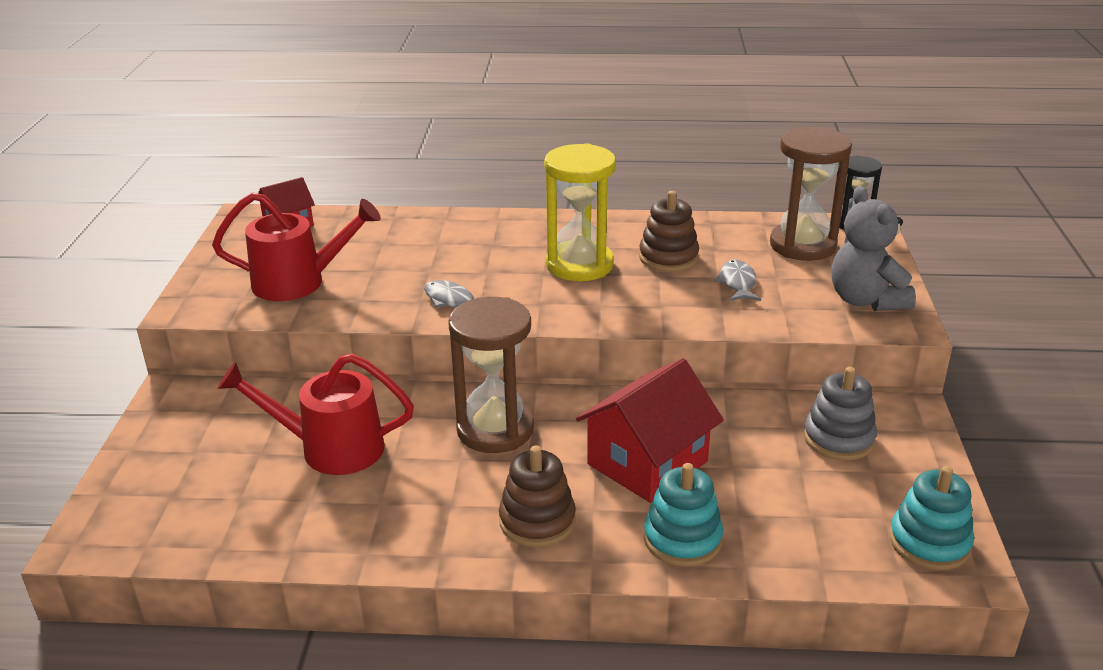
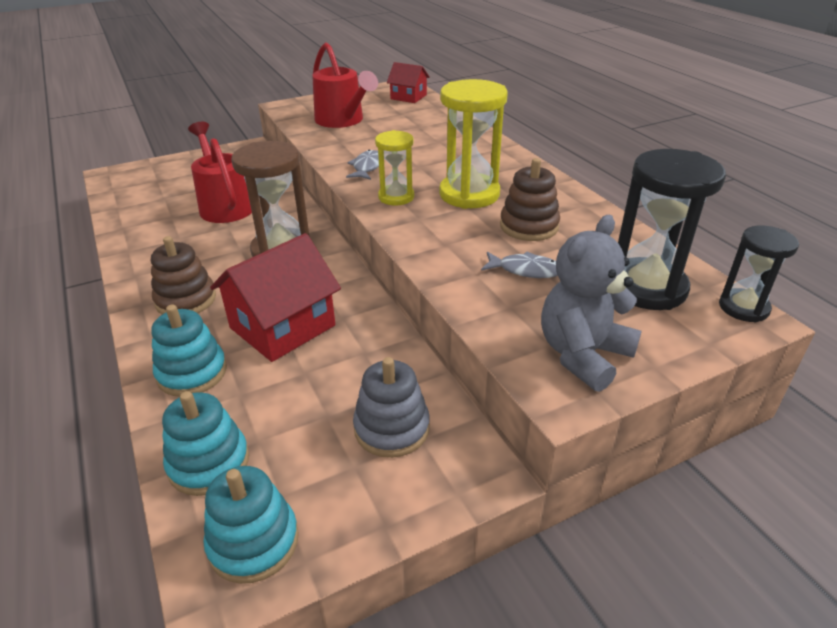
camera: 60 degrees right, 5 degrees up
(542, 303) = (396, 197): none -> yellow hourglass
(647, 462) = (283, 326): red house -> red house turned 60 degrees counterclockwise
(737, 283) = (525, 270): grey fish -> grey fish turned 45 degrees clockwise
(802, 245) = (647, 288): brown hourglass -> black hourglass
(825, 551) = (209, 463): none -> turquoise stacking toy

